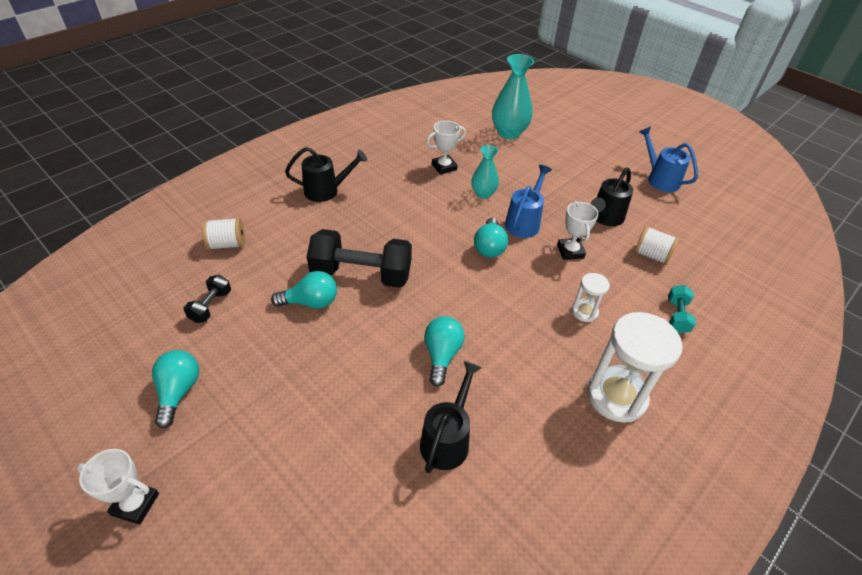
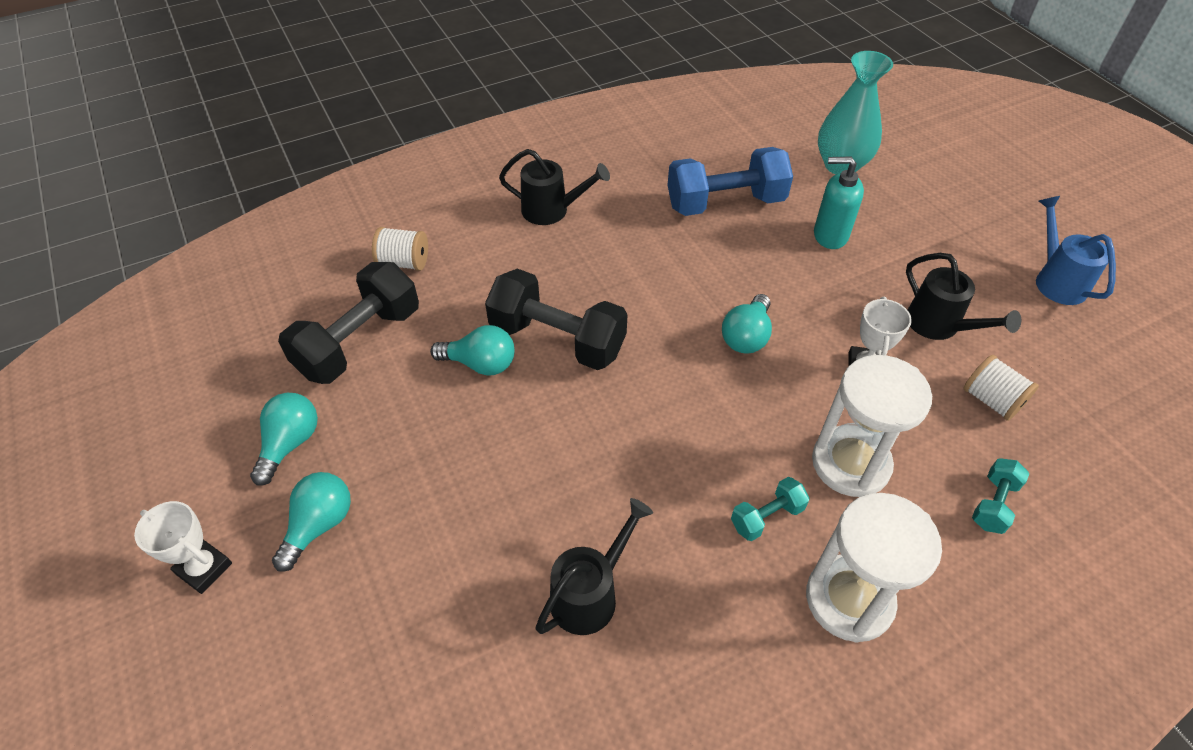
camera: 20 degrees right, 5 degrees up
(211, 306) = (359, 342): black dumbbell -> black dumbbell, size x2.08
(442, 355) = (624, 477): turquoise light bulb -> turquoise light bulb (319, 525)
(444, 167) = (725, 203): white trophy -> blue dumbbell
(483, 194) = (767, 254): turquoise vase -> none
(518, 176) = (830, 235): none -> turquoise soap dispenser
(524, 222) = (812, 308): blue watering can -> none
(545, 358) = (766, 517): none -> turquoise dumbbell
(584, 312) = (850, 463): white hourglass -> white hourglass, size x1.99
(604, 218) = (939, 326): black watering can -> black watering can turned 90 degrees counterclockwise

